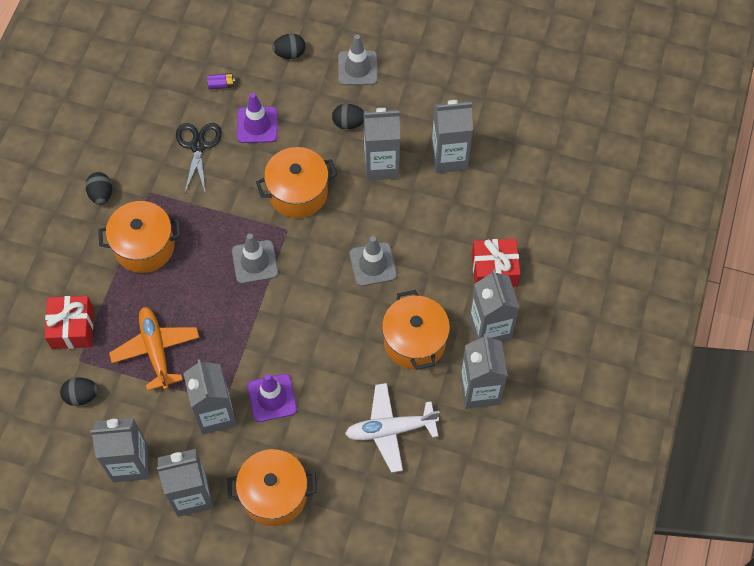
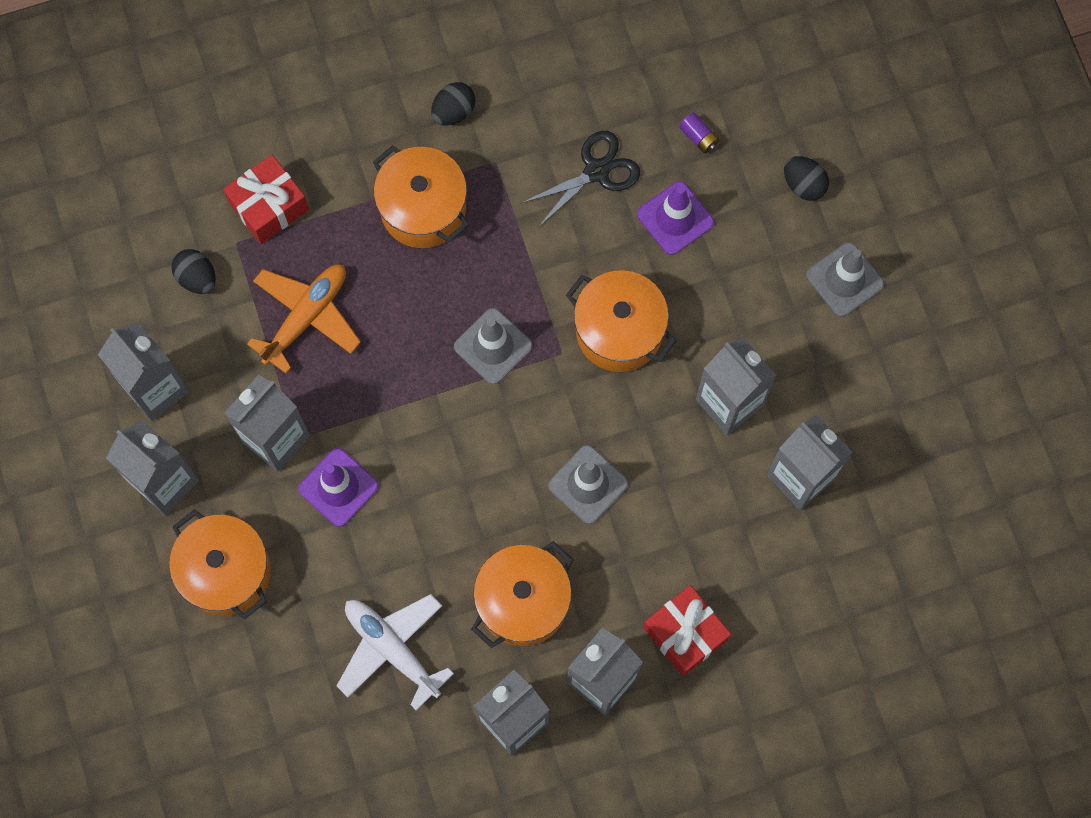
camera: 55 degrees right, 10 degrees up
(348, 123) = (758, 323): black egg -> none

